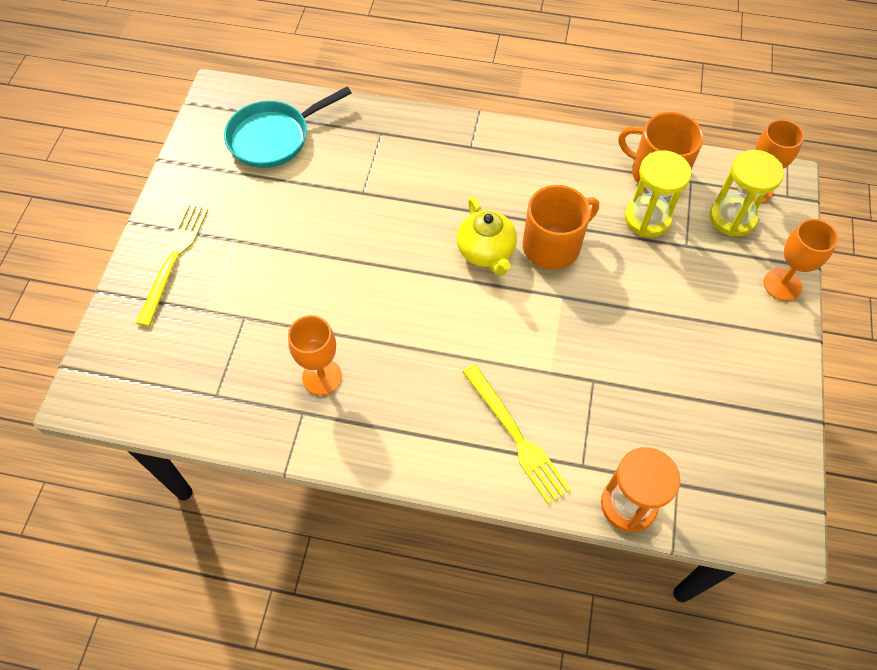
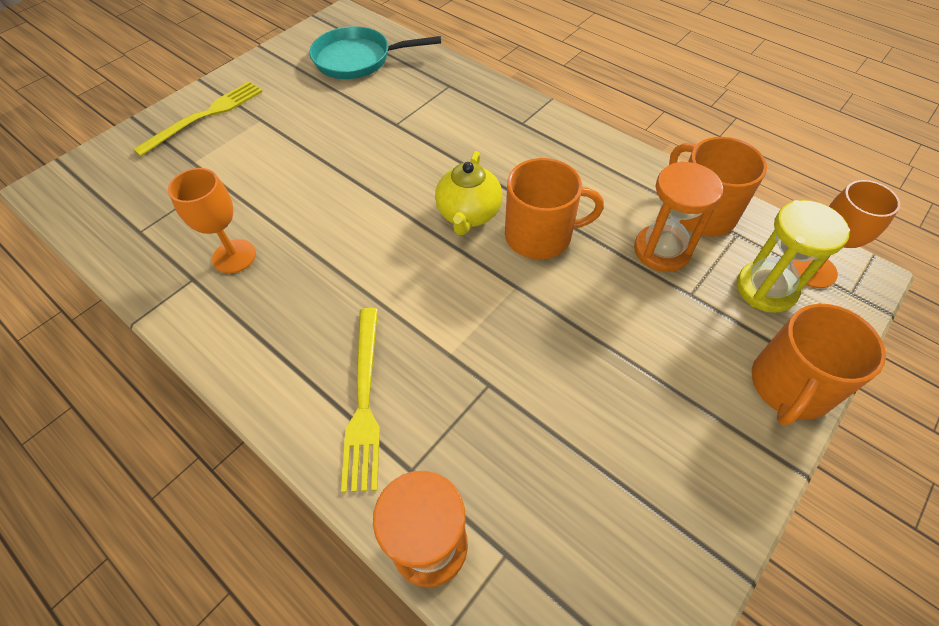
camera: 30 degrees right, 5 degrees down
(647, 218) = (661, 250): yellow hourglass -> orange hourglass
(782, 284) = (790, 386): orange goblet -> orange mug

